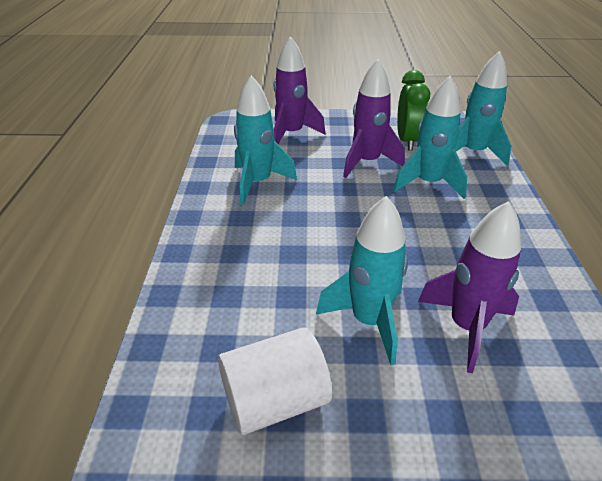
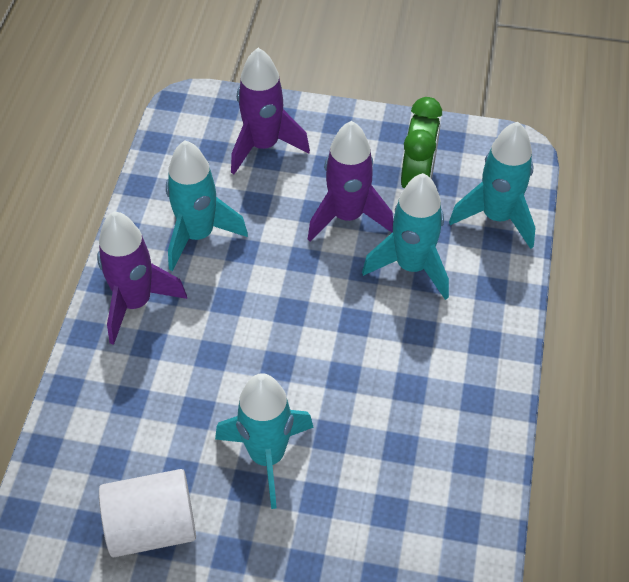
camera: 10 degrees right, 15 degrees up
(466, 327) = (364, 479): purple rocket -> purple rocket (135, 303)

